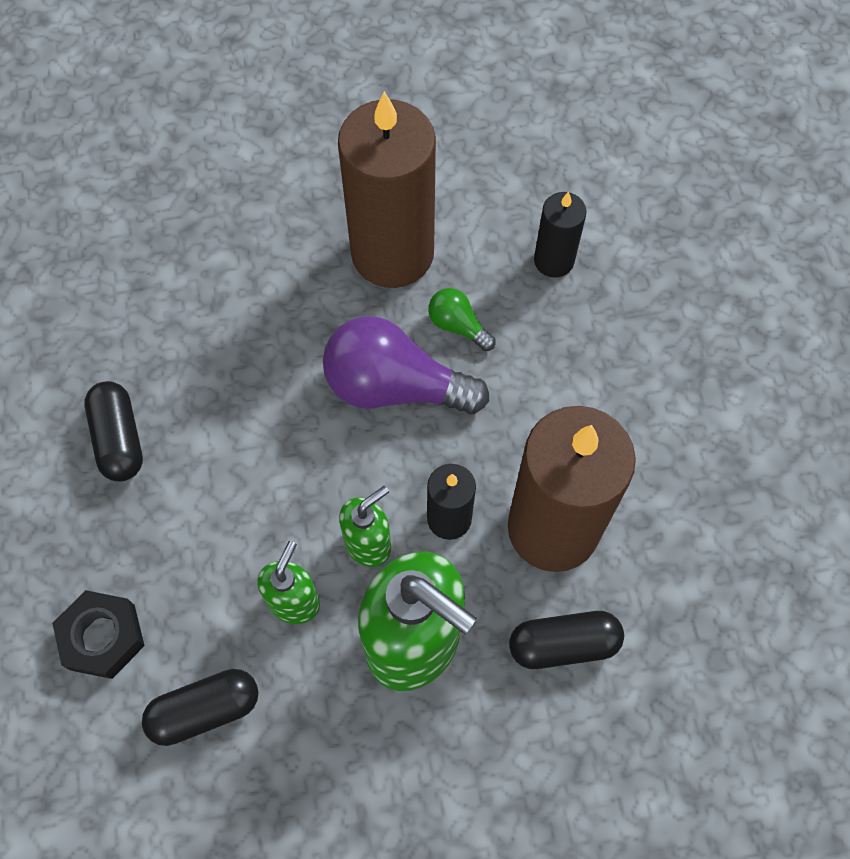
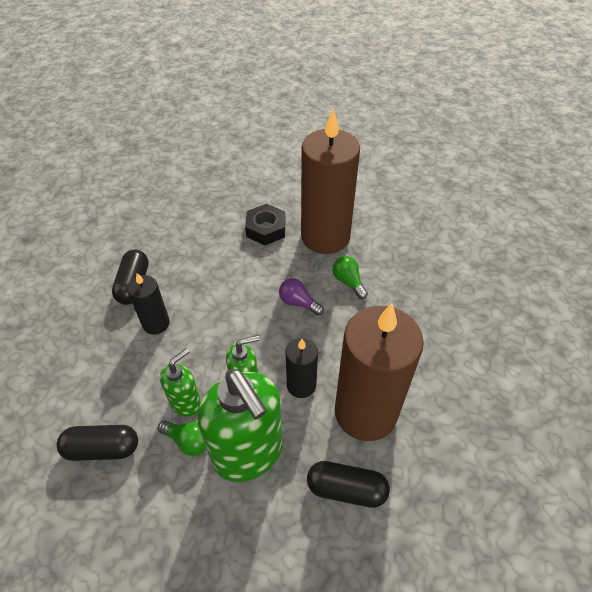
camera: 20 degrees right, 15 degrees down
(102, 637) = (68, 385): black nut -> black nut (266, 229)
(323, 656) = (188, 441): none -> green light bulb
(395, 386) = (298, 303): purple light bulb -> purple light bulb, size x0.48
(554, 260) = (418, 264): black candle -> black candle (156, 323)

